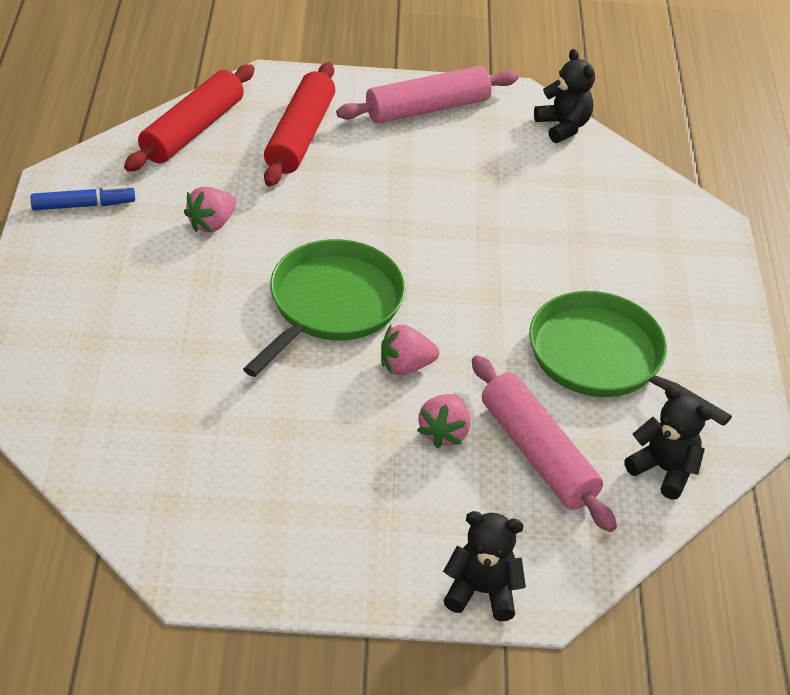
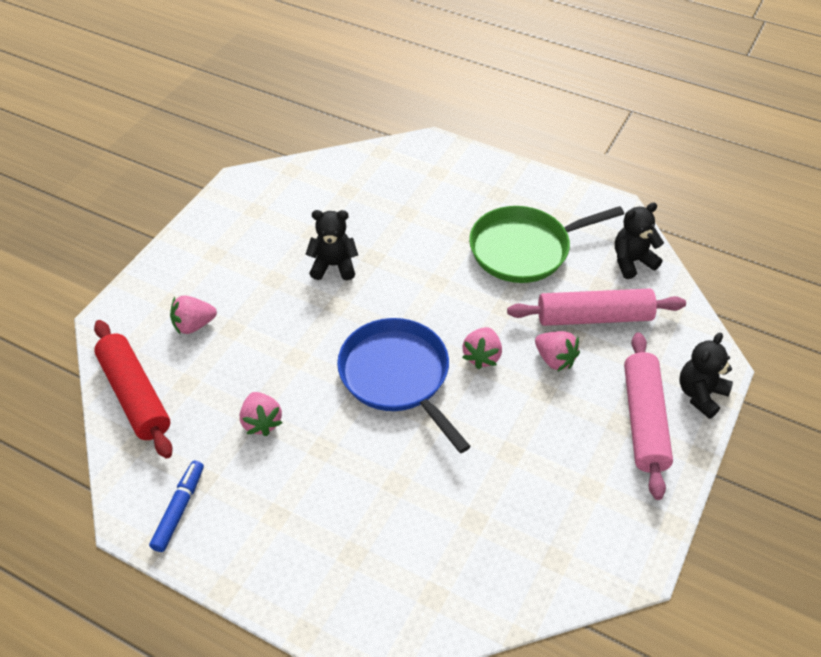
camera: 60 degrees left, 5 degrees up
(300, 136) = (194, 325): red rolling pin -> pink strawberry
(332, 304) = (397, 376): green pan -> blue pan
(427, 109) = (217, 236): pink rolling pin -> pink rolling pin (644, 420)
(563, 126) = (289, 173): black teddy bear -> black teddy bear (333, 266)

